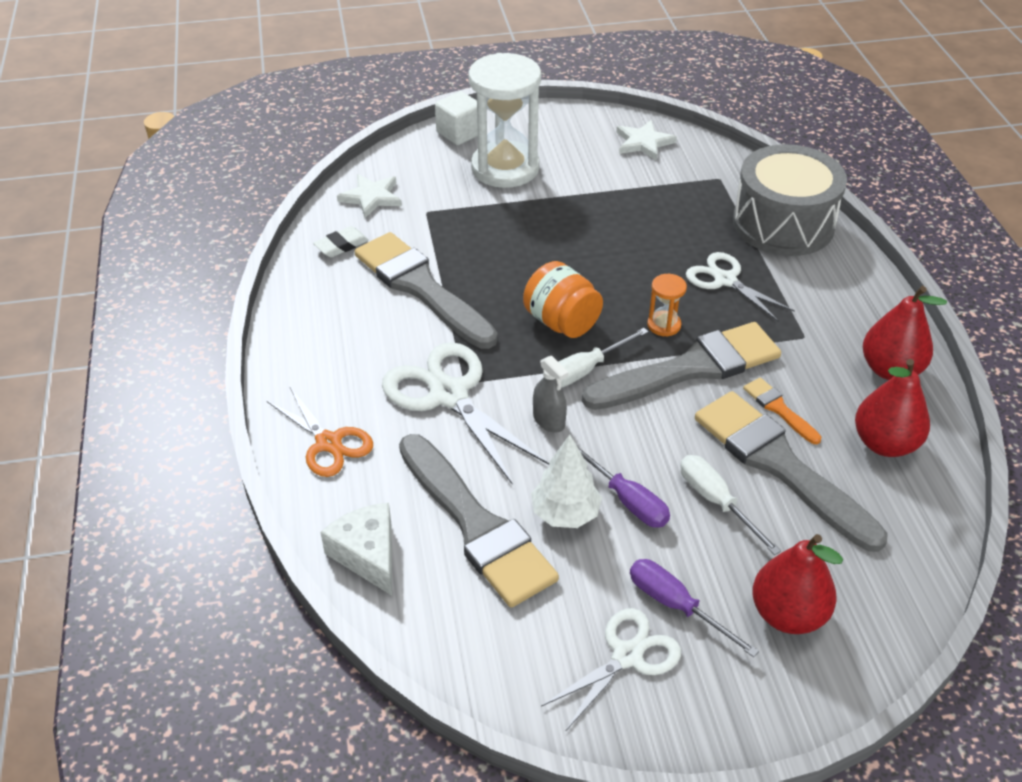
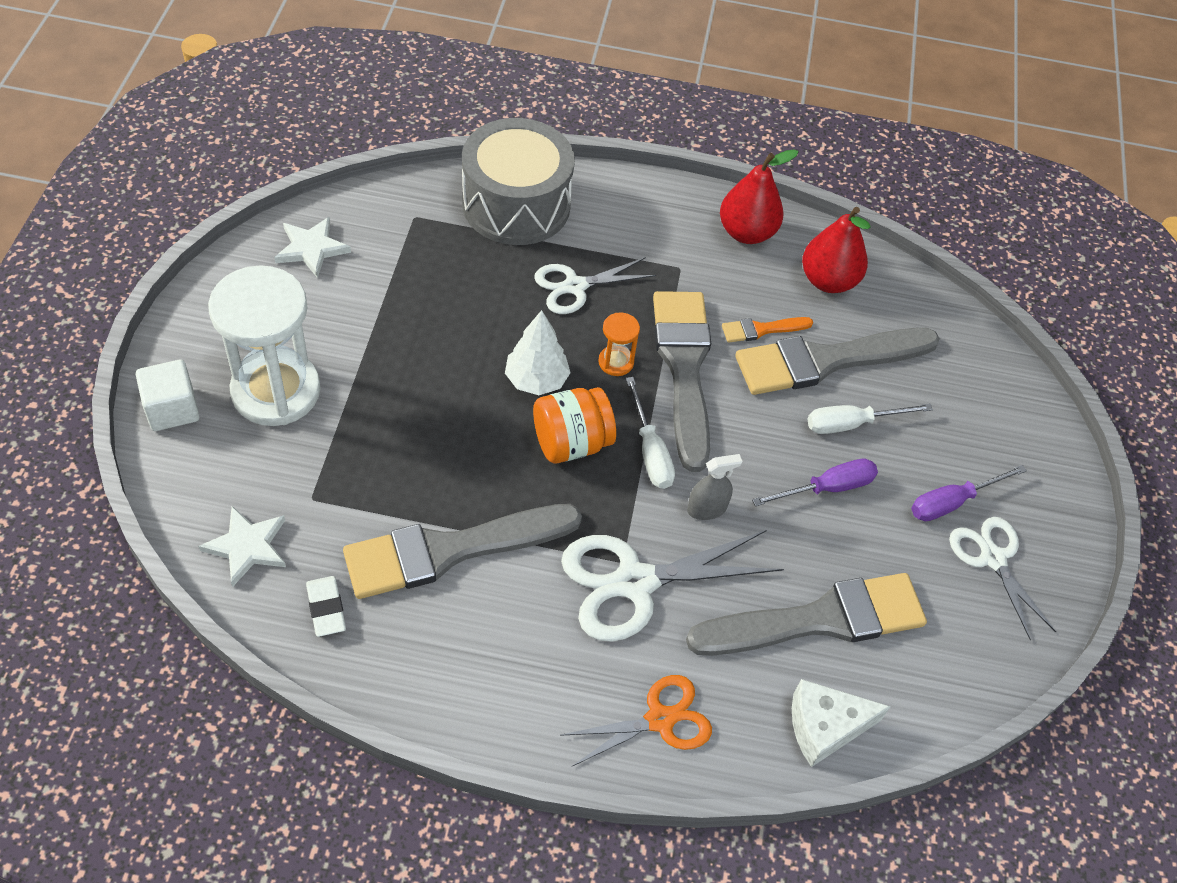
camera: 75 degrees left, 10 degrees up
(565, 513) = (828, 542): white tree -> white tree (536, 380)
(787, 614) = (980, 431): red pear -> none

